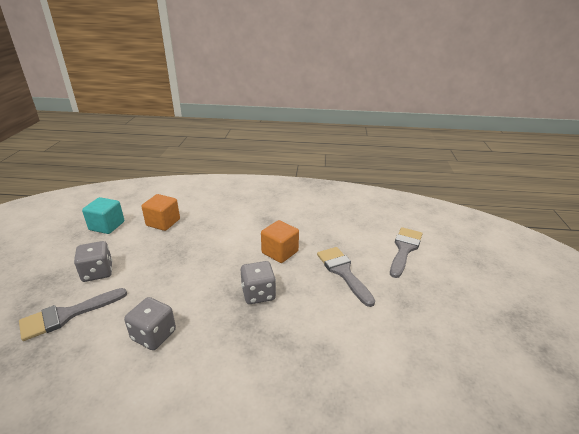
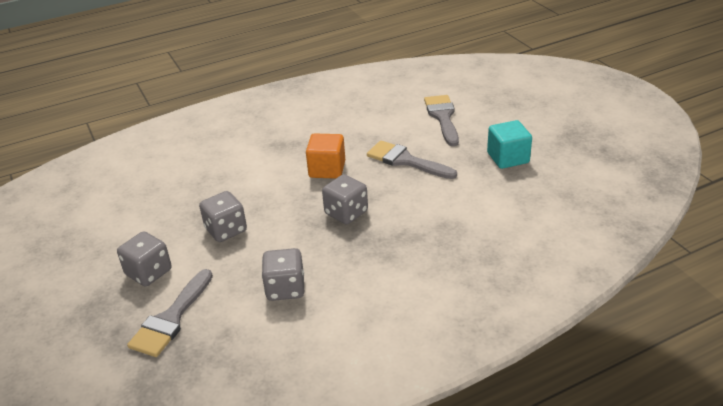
camera: 30 degrees left, 5 degrees up
(107, 226) = (89, 228): turquoise cube -> turquoise cube (508, 158)
(163, 222) = (158, 196): orange cube -> none
(171, 265) = (226, 230): none -> grey dice

